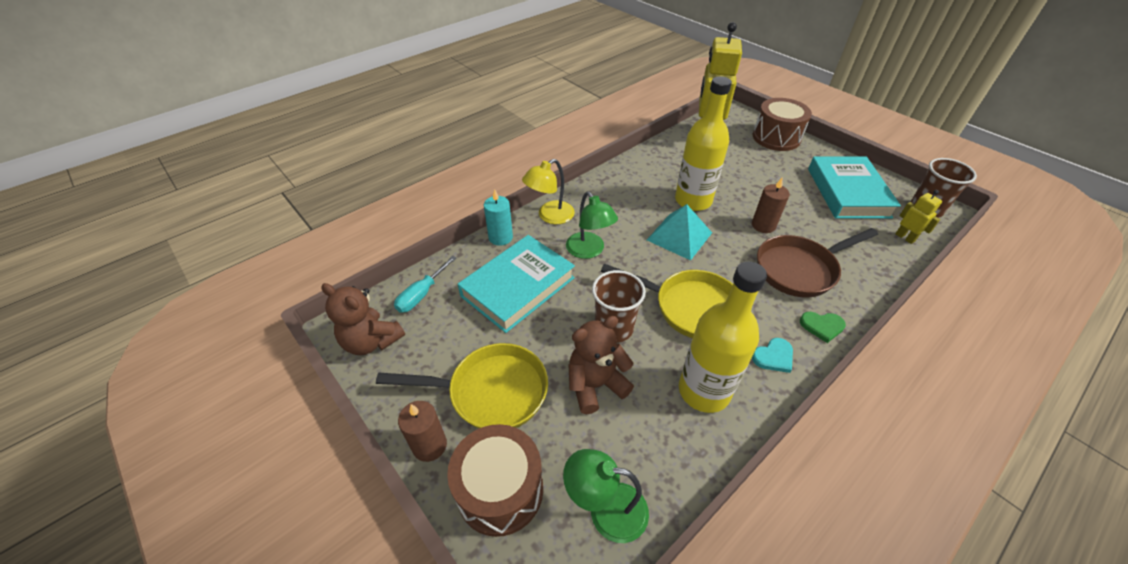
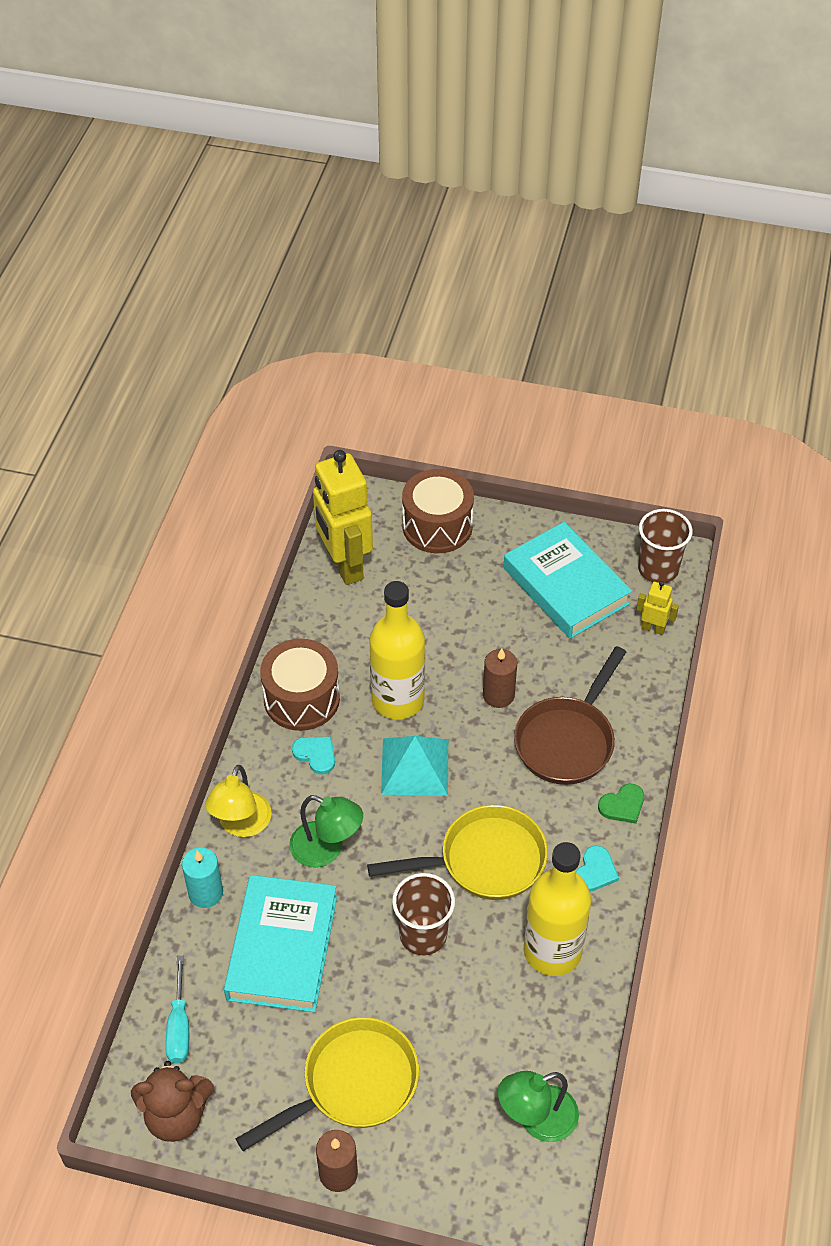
camera: 35 degrees left, 5 degrees up
(500, 490) = (436, 1166): brown drum -> brown drum (301, 698)
(595, 385) = (449, 1010): brown teddy bear -> none
(621, 204) = (316, 754): none -> turquoise heart

